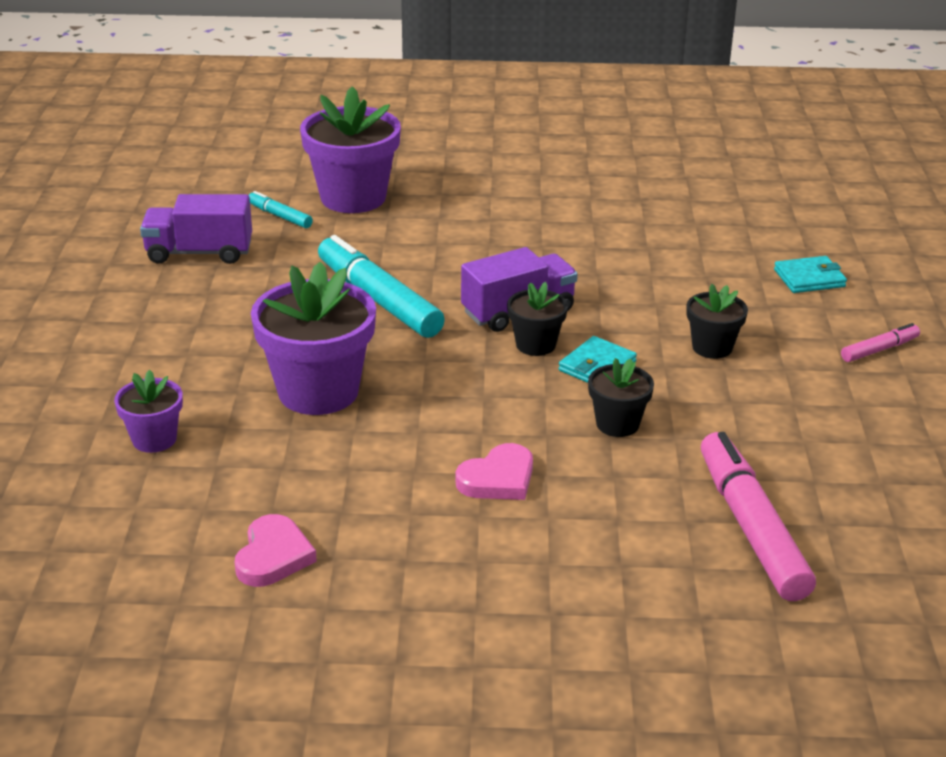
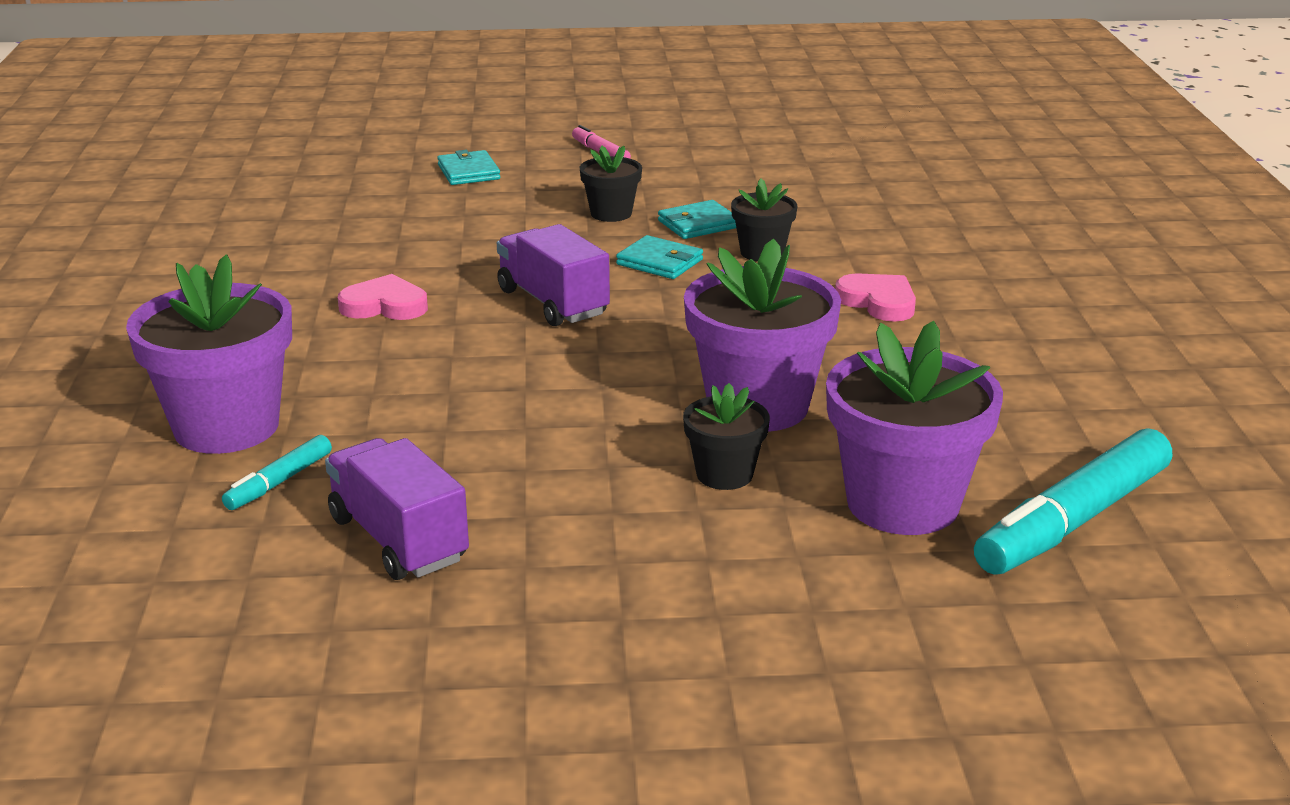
camera: 95 degrees left, 5 degrees down
(154, 439) = (902, 503): purple flower pot -> purple flower pot, size x1.92
(199, 253) = (398, 539): purple truck -> purple truck turned 150 degrees clockwise
(273, 556) = (1067, 402): pink heart -> pink heart (385, 305)
(379, 300) = (534, 385): turquoise marker -> turquoise marker (1074, 520)
(535, 345) = (624, 292): black flower pot -> black flower pot (724, 474)
(687, 393) = (698, 224): none -> turquoise wallet
(751, 528) = (894, 205): pink marker -> none

